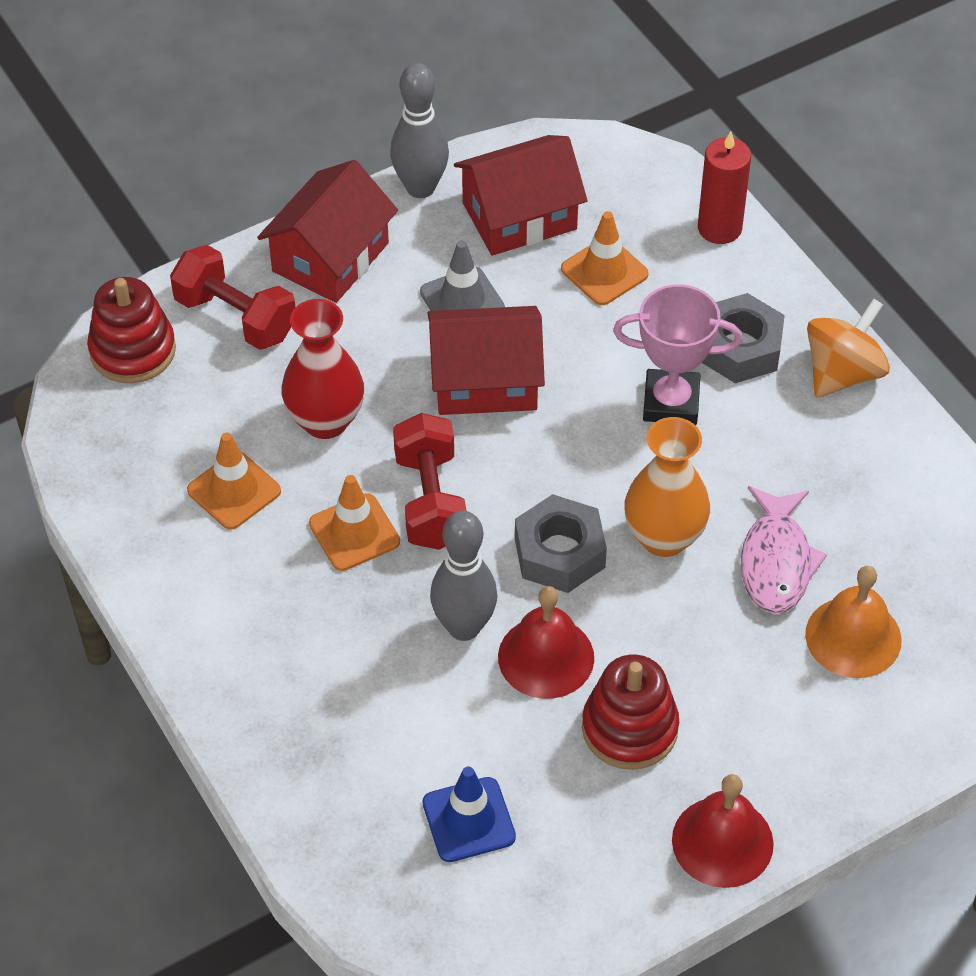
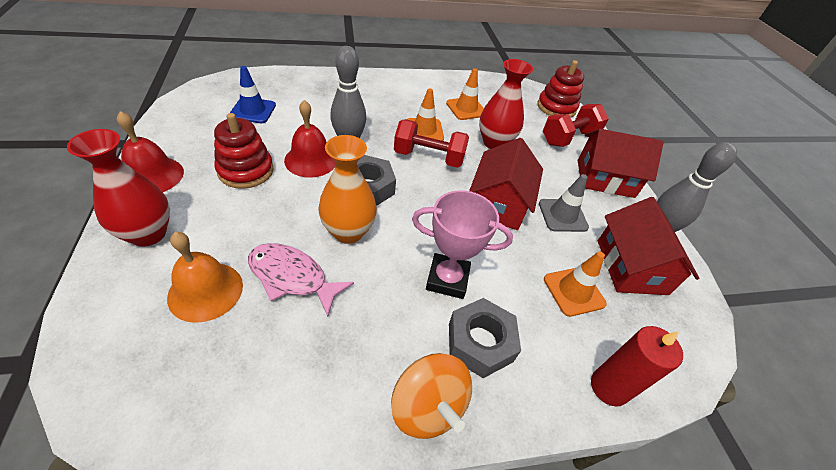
camera: 105 degrees right, 5 degrees down
(330, 257) = (605, 178): red house -> red house turned 45 degrees counterclockwise
(671, 402) = (447, 279): pink trophy -> pink trophy turned 75 degrees clockwise
(820, 760) = (148, 234): none -> red vase

